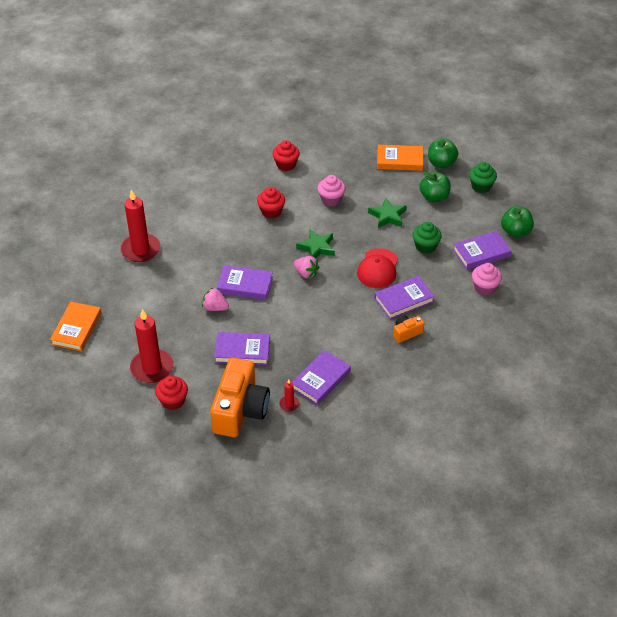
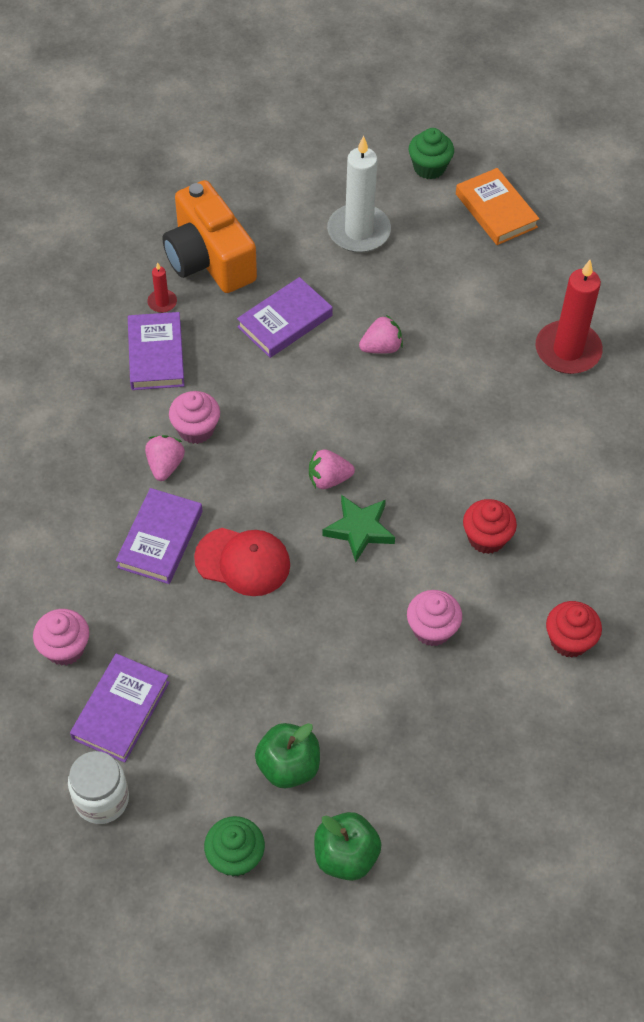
camera: 135 degrees right, 10 degrees up
(152, 368) = (358, 231): red candle -> white candle
(173, 401) = (291, 217): red cupcake -> none
(245, 285) = (383, 402): purple book -> none
(340, 332) = (196, 429): none -> pink cupcake
(370, 327) = (165, 465): none -> pink strawberry
(378, 269) = (243, 561): red cap -> red cap turned 135 degrees clockwise
(387, 216) = (321, 667): green star -> none
(399, 160) = (416, 802): orange book -> none
(406, 333) = (111, 493): orange camera -> none
(425, 246) = (213, 655): green cupcake -> green cupcake (429, 168)
(515, 231) = (101, 799): green apple -> white jar

